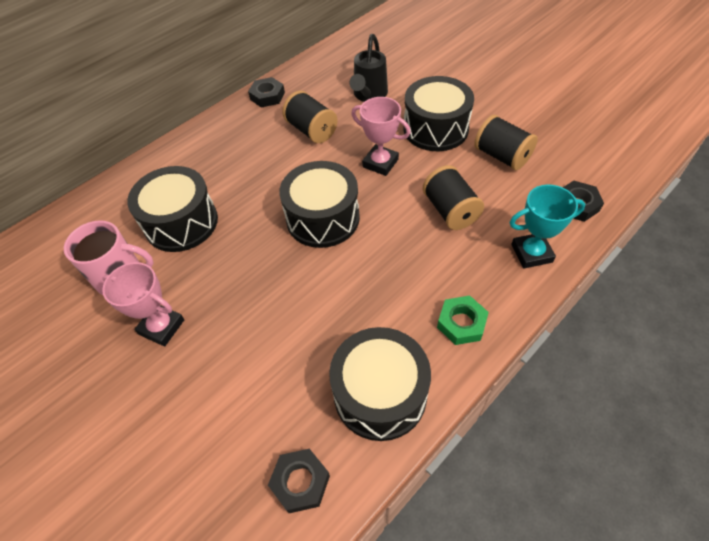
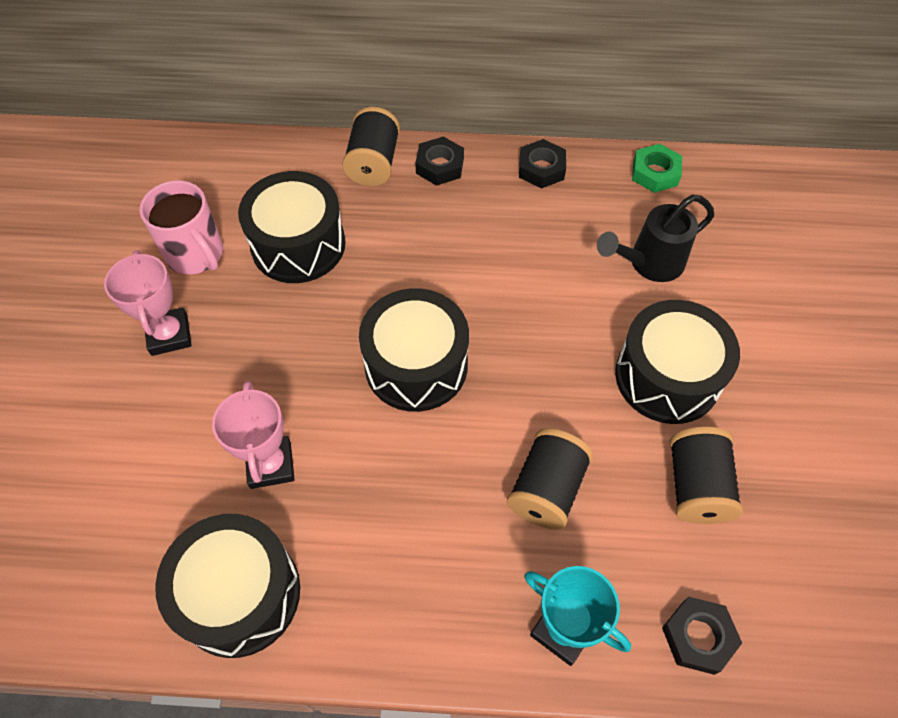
camera: 45 degrees right, 5 degrees up
(300, 482) = (95, 591): black nut -> black nut (440, 166)
(311, 130) = (532, 252): black spool -> black spool (373, 163)
(380, 163) = (550, 359): pink trophy -> pink trophy (270, 465)
(461, 323) = (392, 616): green nut -> green nut (655, 173)

